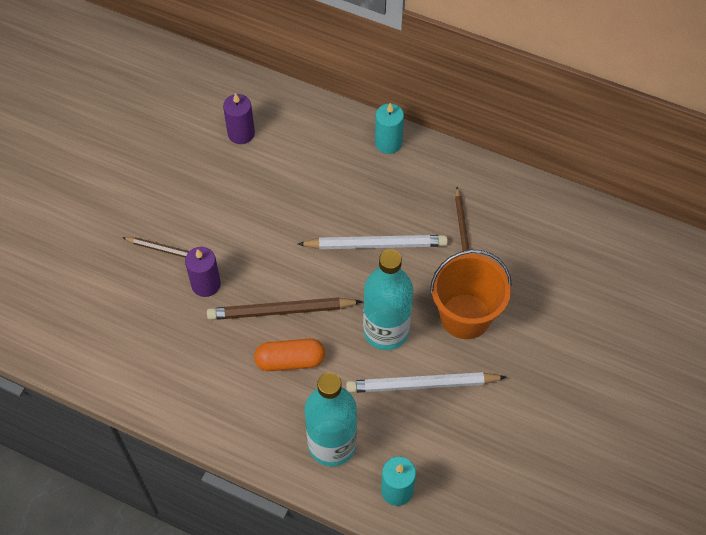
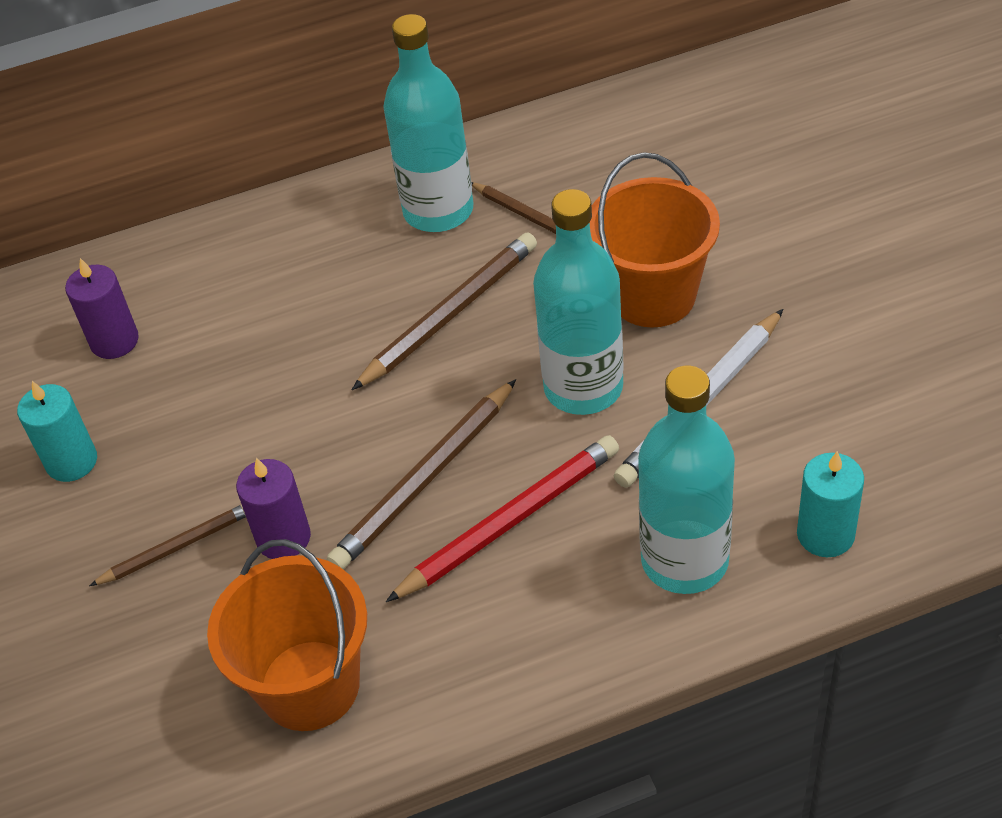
camera: 40 degrees left, 10 degrees down
(150, 354) = (309, 685): none -> orange bucket
(290, 361) = (510, 521): orange capsule -> red pencil
(376, 244) = (450, 314): white pencil -> brown pencil
(388, 143) = (326, 206): turquoise candle -> turquoise candle (72, 461)
(429, 189) = (438, 211): none -> turquoise bottle

